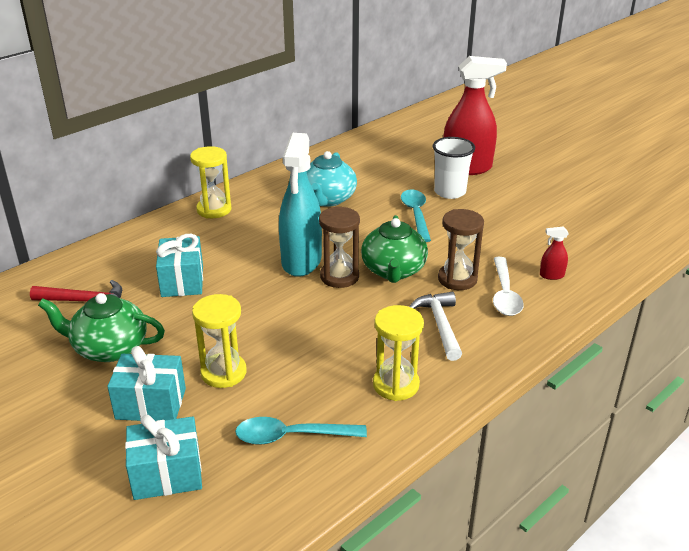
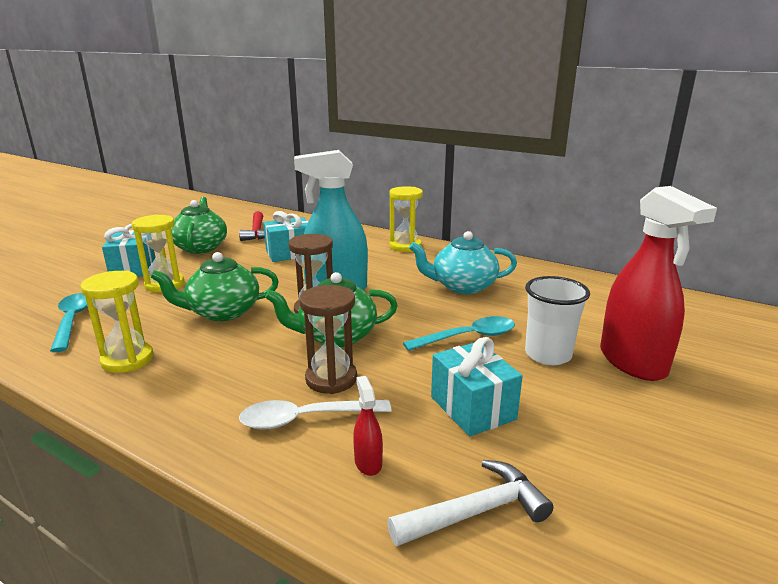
camera: 75 degrees right, 10 degrees down
(167, 474) = (53, 285): turquoise gift -> turquoise gift (472, 408)
(319, 330) = (222, 312): none -> green teapot
(440, 325) = (232, 375): white hammer -> white hammer (476, 512)

